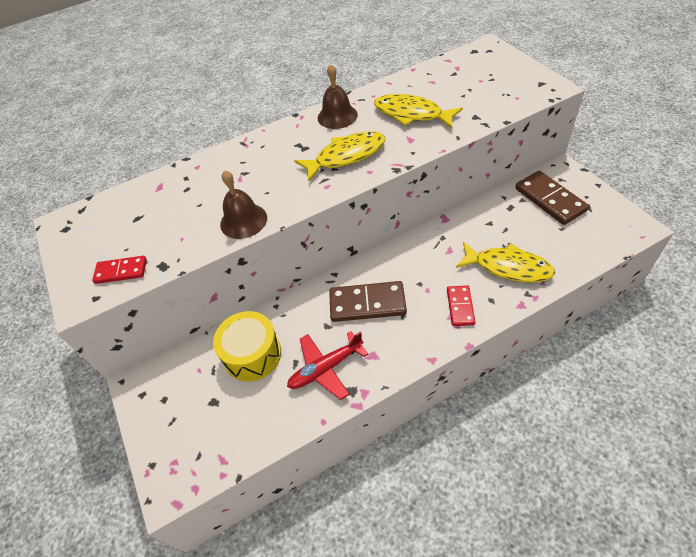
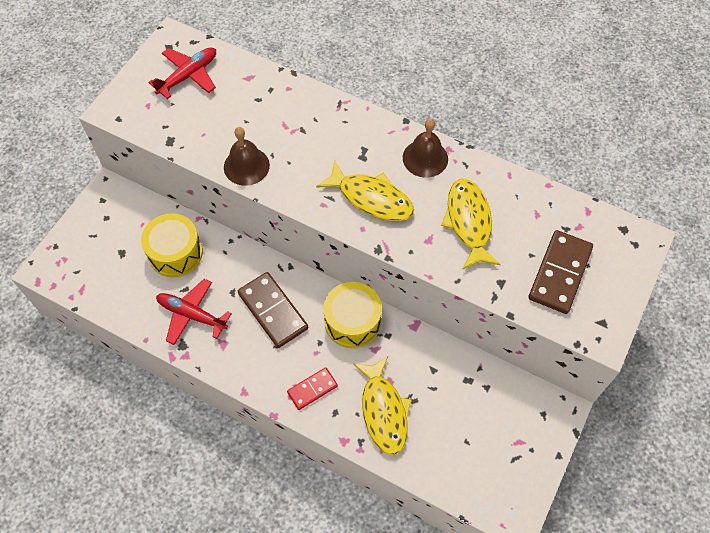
camera: 50 degrees right, 10 degrees up
(111, 226) = (188, 76): none -> red plane
(121, 271) = (150, 117): red domino -> none
(415, 254) = (352, 322): none -> yellow drum
(550, 199) = (503, 414): brown domino -> brown domino (560, 273)

